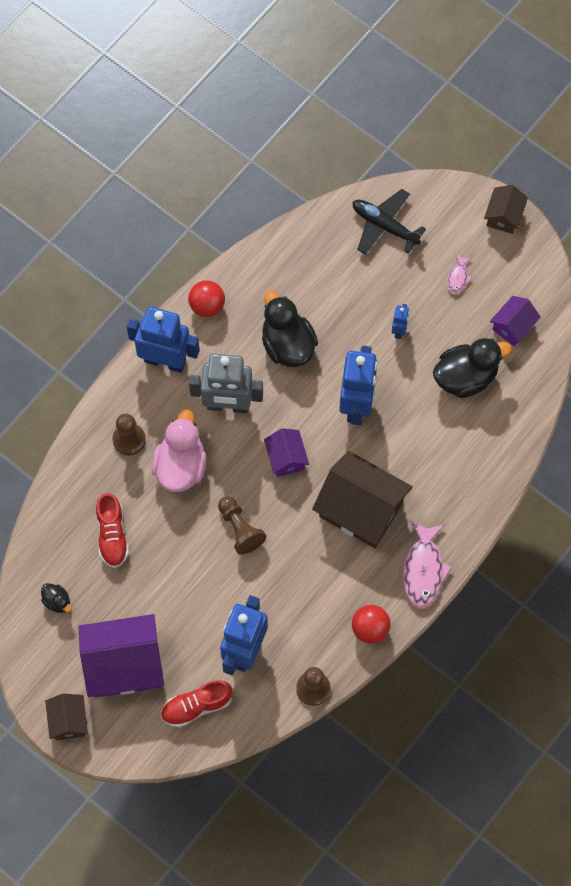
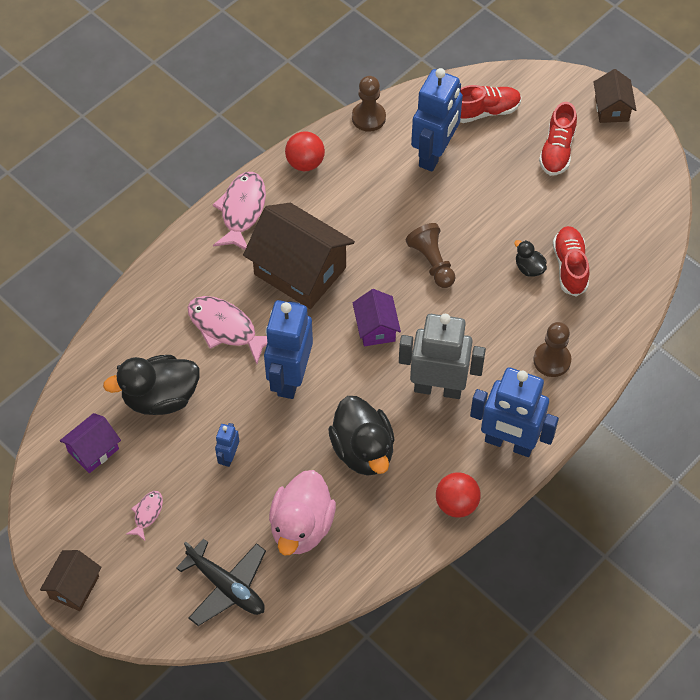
camera: 175 degrees left, 10 degrees down
(57, 601) = (627, 210): black duck -> black duck (529, 268)
(124, 665) = (557, 150): purple house -> red shoe
(180, 466) = (494, 328): pink duck -> pink duck (301, 526)
(420, 447) = (226, 328): none -> pink fish

